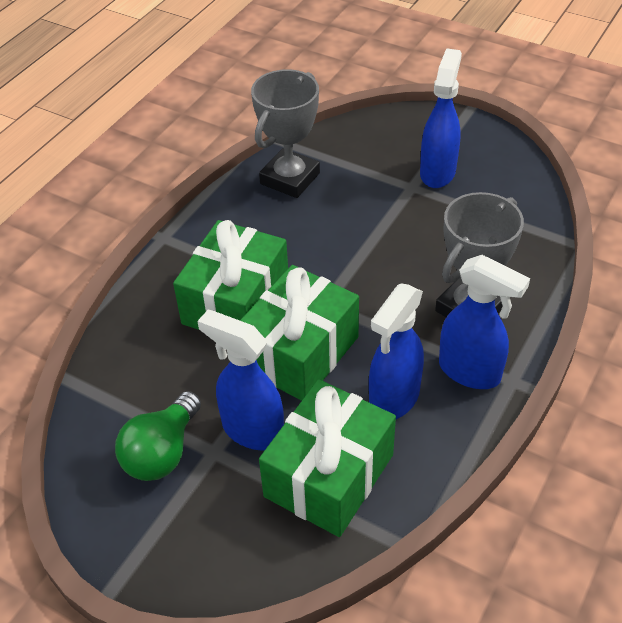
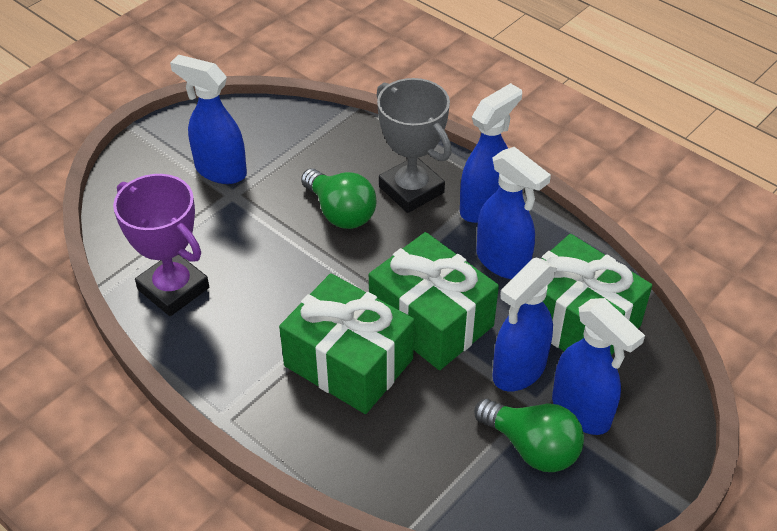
camera: 80 degrees left, 0 degrees up
(210, 490) = (581, 412): none -> blue spray bottle
(290, 178) = (173, 289): grey trophy -> purple trophy
(417, 262) = (340, 212): none -> green light bulb

